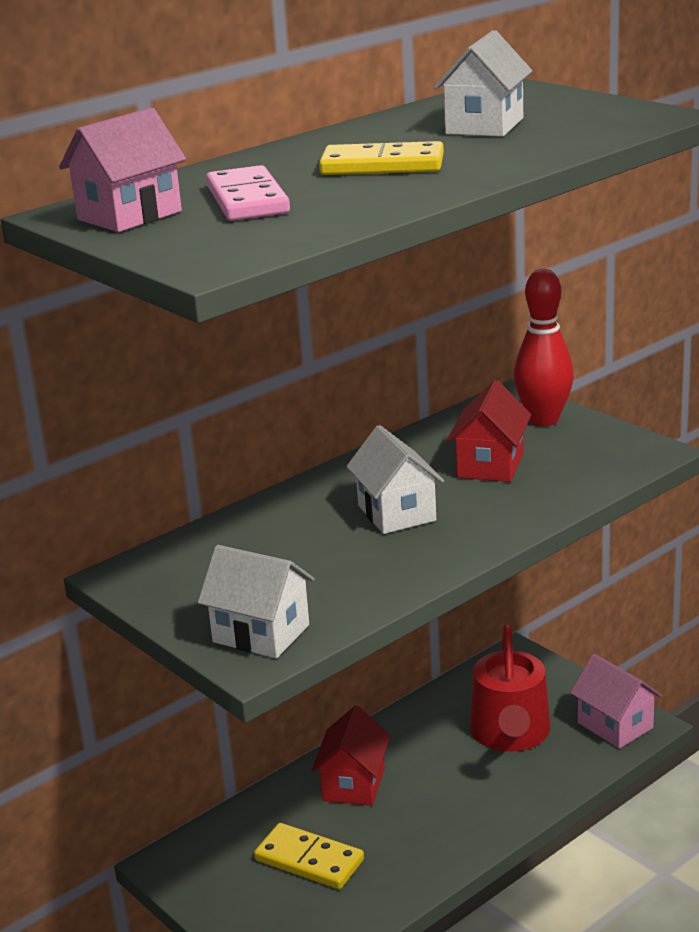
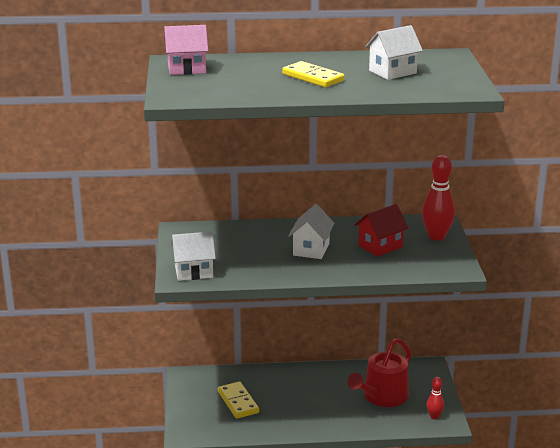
camera: 35 degrees right, 0 degrees up
(247, 200) = (235, 76): pink domino -> none
(261, 633) = (194, 272): white house -> white house turned 75 degrees counterclockwise
(353, 784) = (290, 383): red house -> none
(615, 725) = (434, 416): pink house -> red bowling pin

